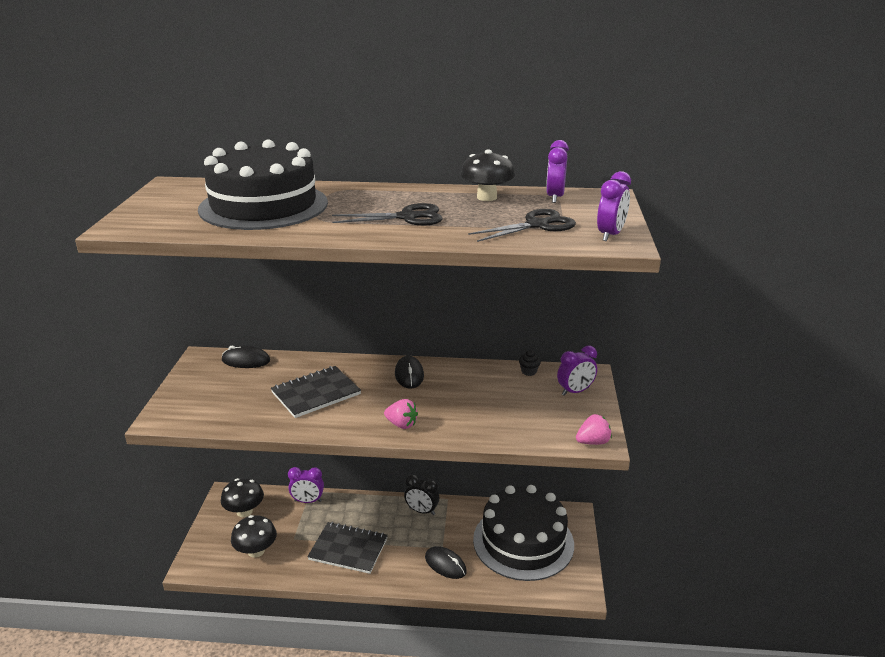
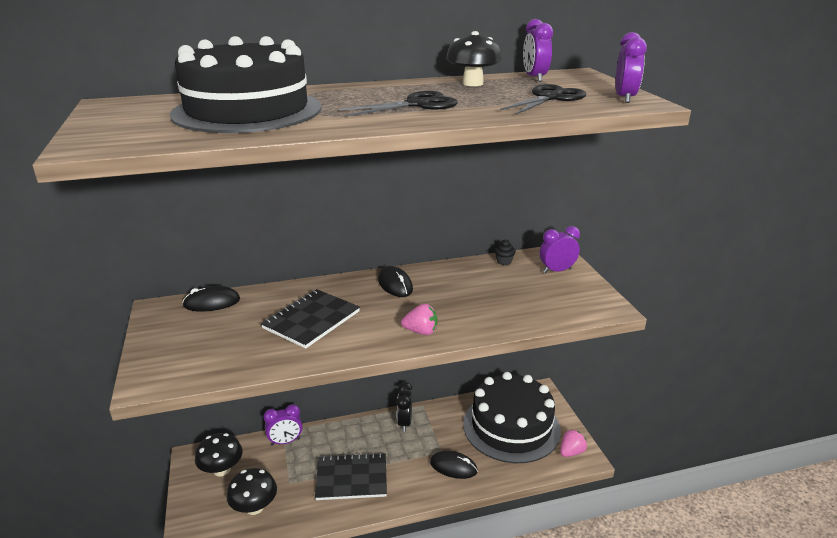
camera: 20 degrees left, 0 degrees up
(421, 511) = (404, 422): black clock -> black clock turned 90 degrees clockwise
(575, 391) = (557, 270): purple clock -> purple clock turned 150 degrees counterclockwise
(593, 442) = (605, 310): pink strawberry -> pink strawberry (571, 452)

